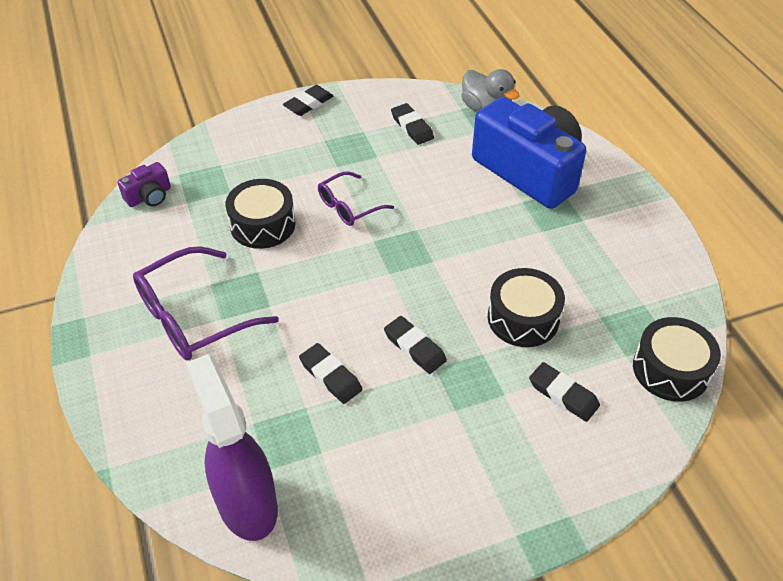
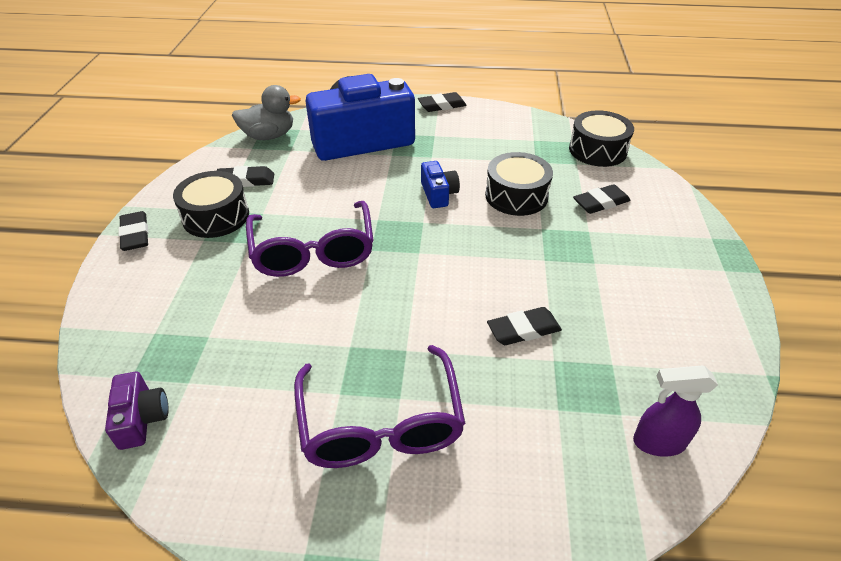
camera: 65 degrees left, 5 degrees down
(246, 502) = (658, 442): purple spray bottle -> purple spray bottle, size x0.56
(262, 224) = (284, 322): black drum -> black drum (216, 216)
(348, 207) = (313, 252): purple glasses -> purple glasses, size x1.71
(414, 347) = (516, 264): black eraser -> black eraser (442, 105)
(482, 257) = (438, 194): none -> blue camera

